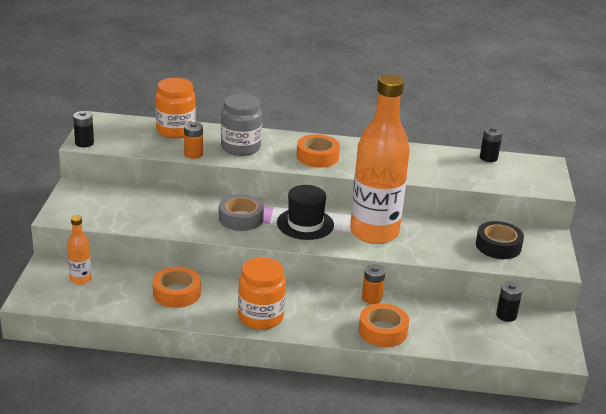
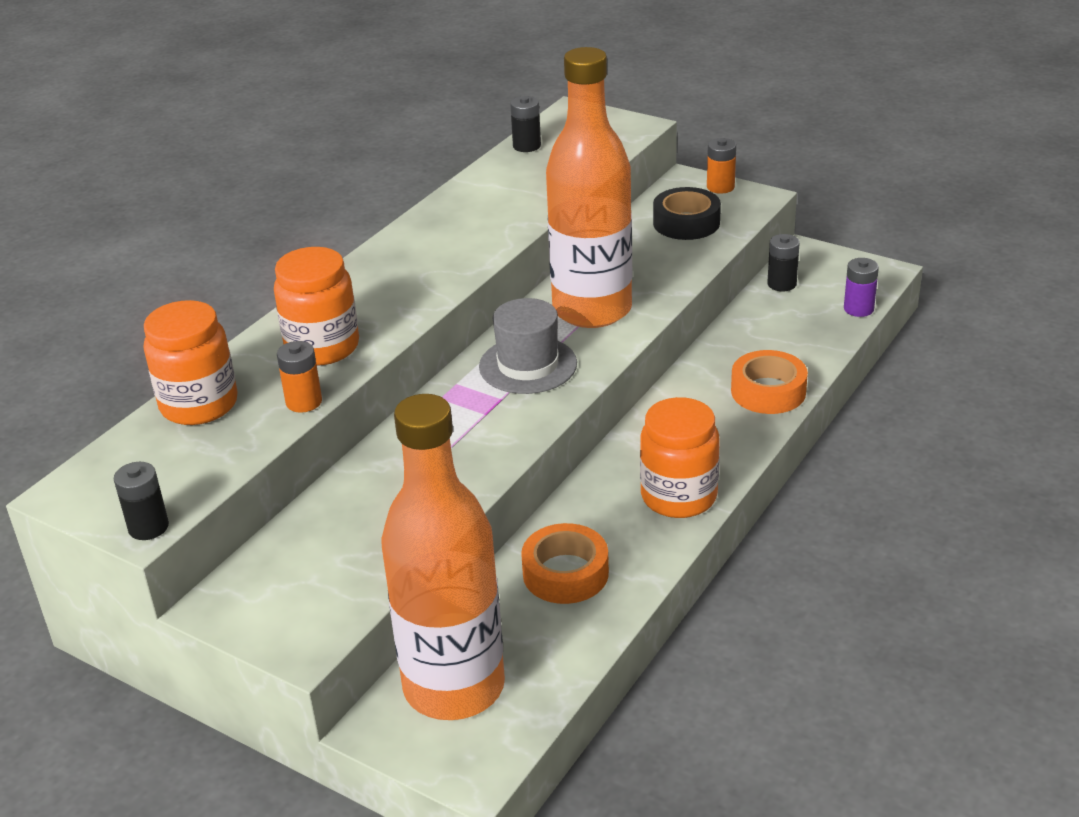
camera: 60 degrees left, 5 degrees up
(81, 279) = (454, 687): orange bottle -> orange bottle, size x2.38
(240, 147) = (322, 347): grey jar -> orange jar
(241, 218) = (468, 425): grey tape -> none
(305, 224) = (528, 365): black hat -> grey hat
(317, 157) = (413, 280): orange tape -> none
(372, 298) = (686, 379): orange battery -> orange battery (720, 187)
(505, 353) = (858, 309): none -> purple battery

